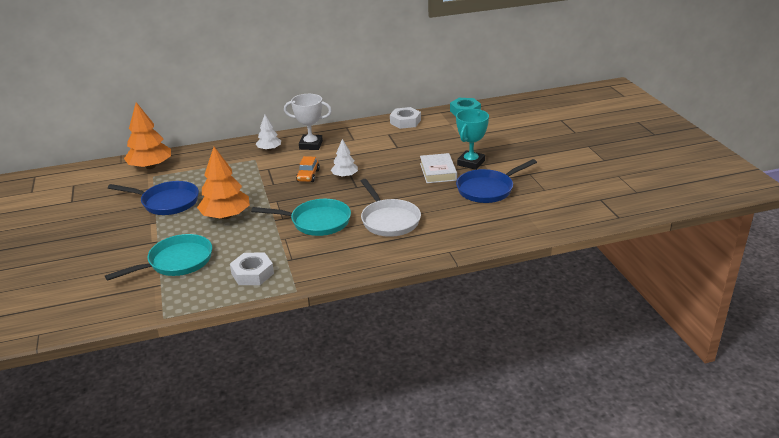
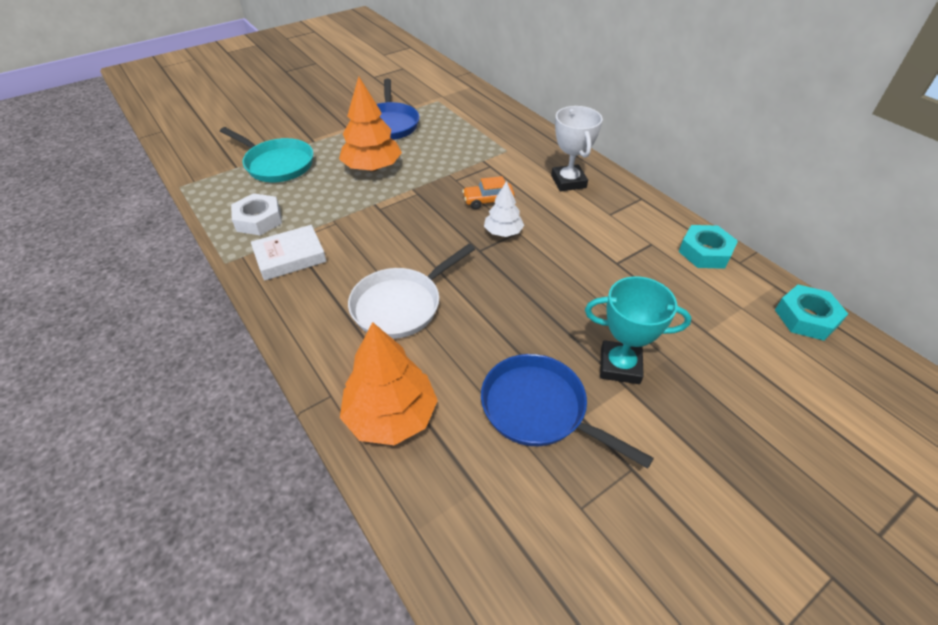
camera: 70 degrees right, 15 degrees up
(150, 166) = (455, 93): orange tree -> orange tree (391, 416)
(269, 149) = (537, 153): white tree -> none
(317, 222) = (378, 238): turquoise pan -> none
(405, 122) = (705, 252): white nut -> turquoise nut
(438, 172) = (565, 328): white book -> white book (290, 257)

